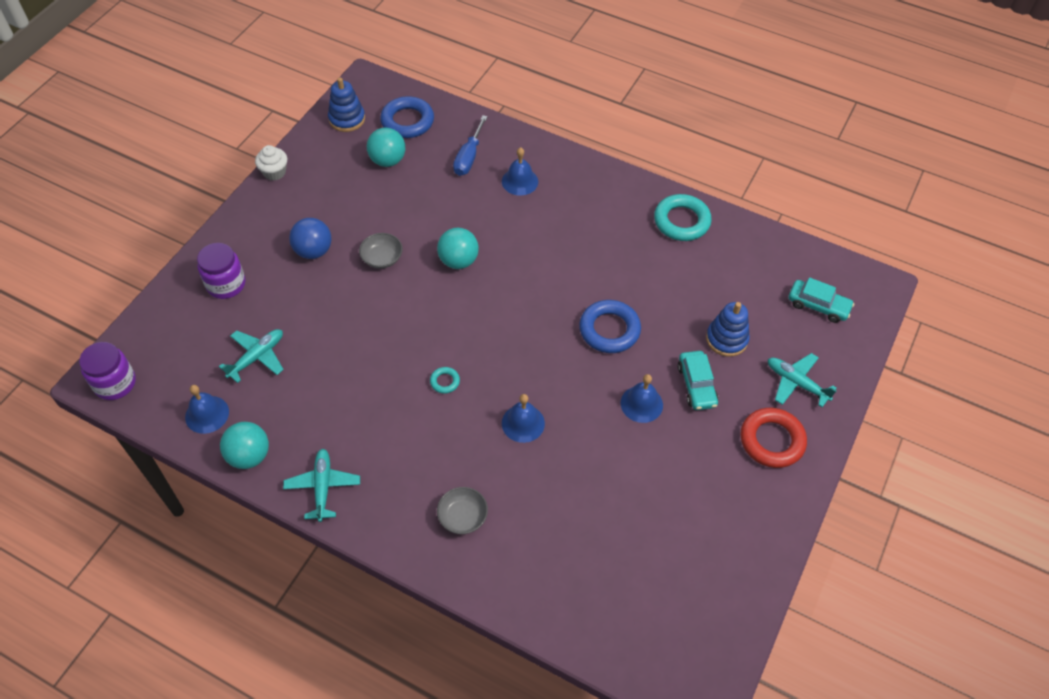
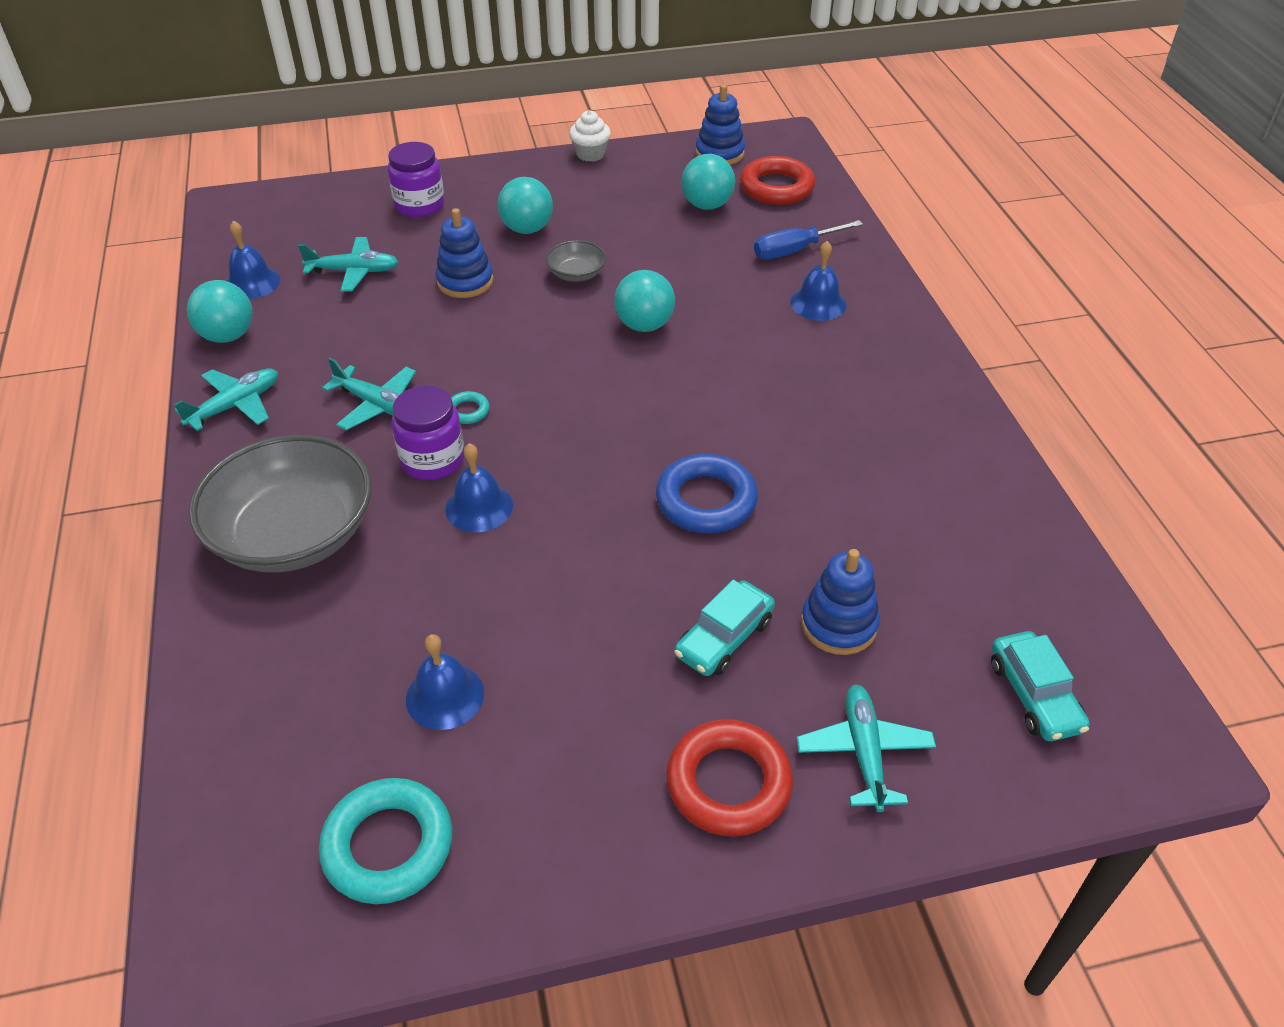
camera: 50 degrees right, 10 degrees down
(115, 383) = (233, 214): purple jar -> purple jar (432, 460)
(313, 251) = (527, 229): blue ball -> turquoise ball
(330, 311) = (465, 281): none -> blue stacking toy
(396, 419) = (377, 405): none -> turquoise plane
(407, 121) = (776, 187): blue ring -> red ring
(462, 516) = (294, 534): grey bowl -> grey bowl, size x2.26
(641, 404) = (629, 599): blue bell -> blue bell (445, 696)
(681, 221) = (964, 465): turquoise ring -> turquoise ring (388, 846)

